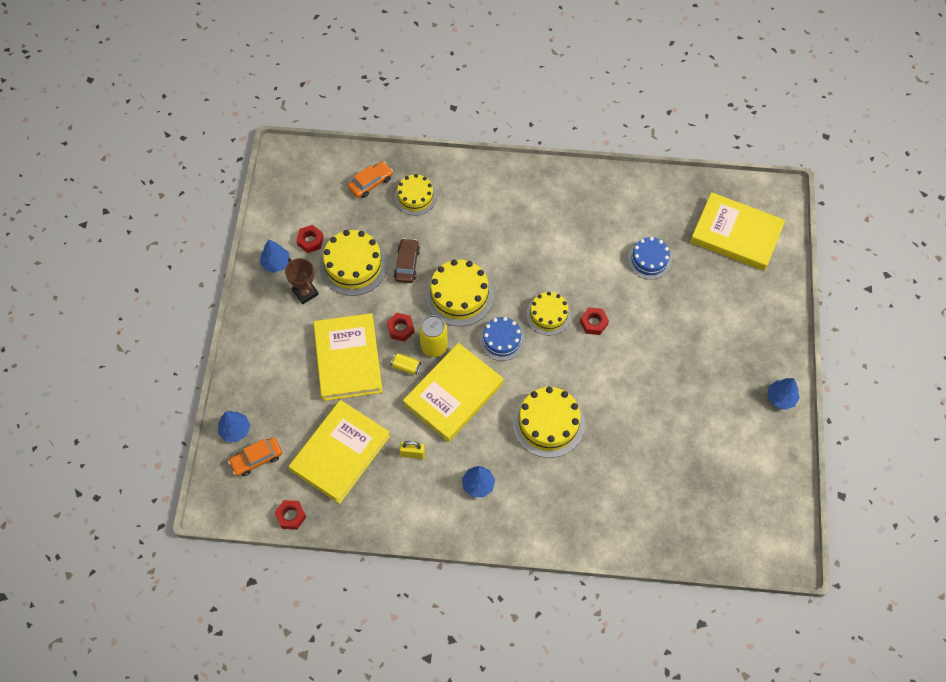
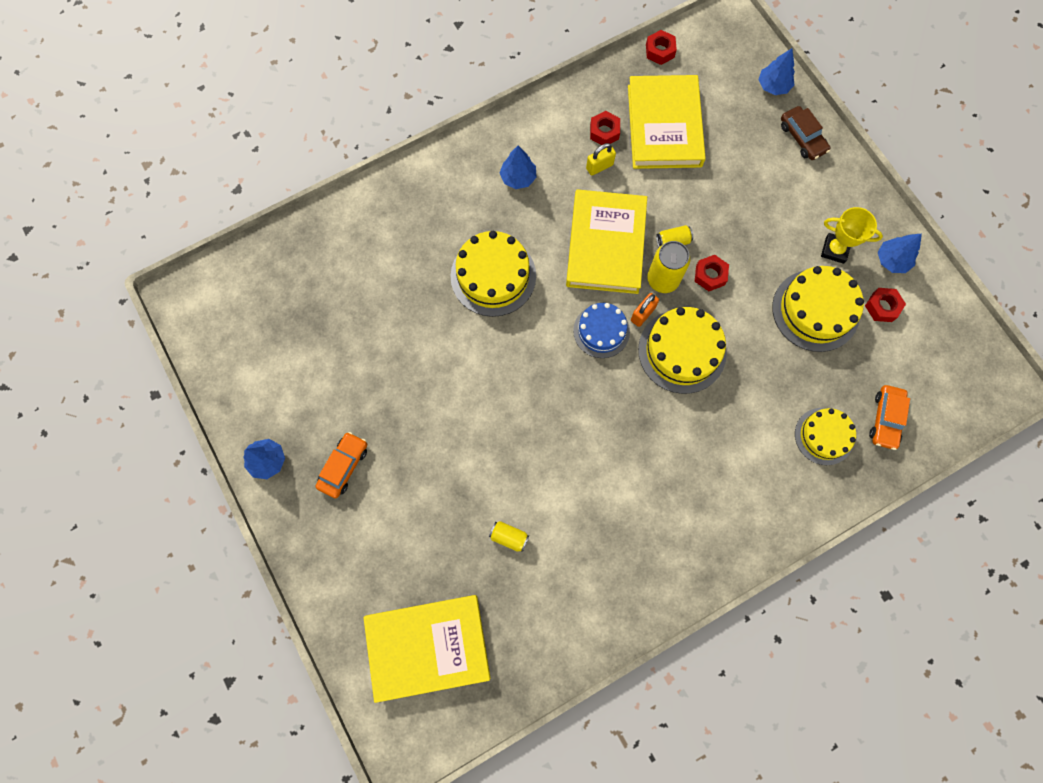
camera: 145 degrees right, 10 degrees up
(256, 459) = (732, 75): orange car -> orange car (343, 466)
(305, 292) = (834, 250): brown trophy -> yellow trophy
(348, 359) = (733, 212): yellow book -> none
(407, 264) = (764, 349): brown car -> brown car (802, 138)
(466, 333) = (642, 314): none -> orange padlock
(548, 315) = (574, 391): yellow cake -> none
(593, 323) = (520, 414): red nut -> red nut (604, 132)
(649, 260) = (509, 537): blue cake -> yellow can

